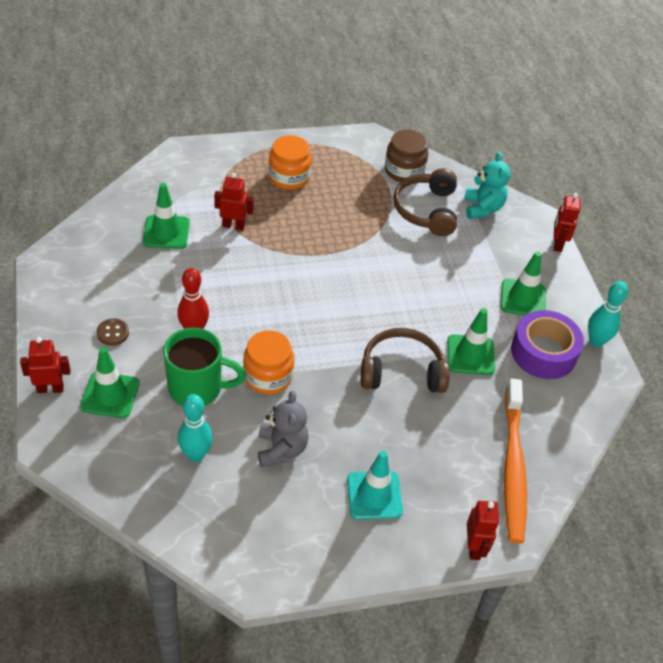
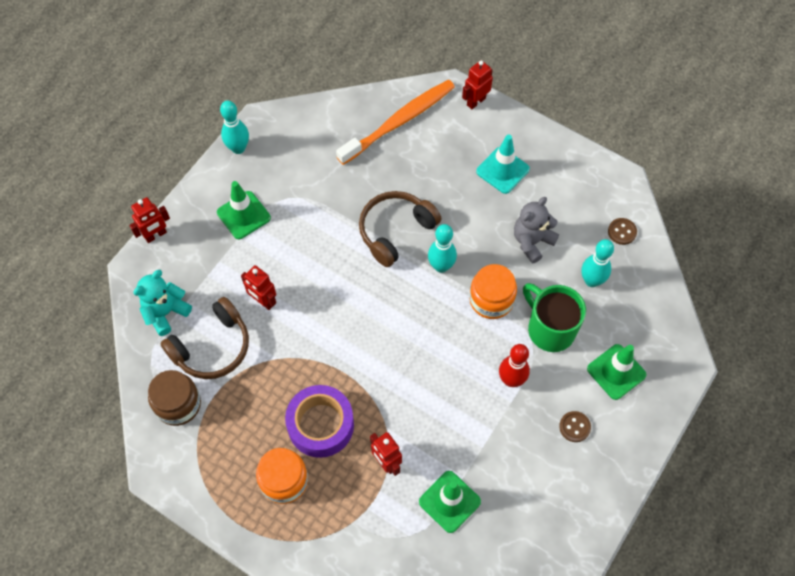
camera: 130 degrees left, 15 degrees up
(50, 388) = (656, 411): red robot -> red robot (263, 301)
(206, 523) = (622, 232): none -> brown button
(335, 371) = (441, 266): none -> turquoise bowling pin
(402, 371) = (395, 231): brown headphones -> brown headphones turned 90 degrees clockwise
(470, 355) = (335, 205): green traffic cone -> none
(543, 352) = (284, 169): purple tape -> purple tape (320, 425)

